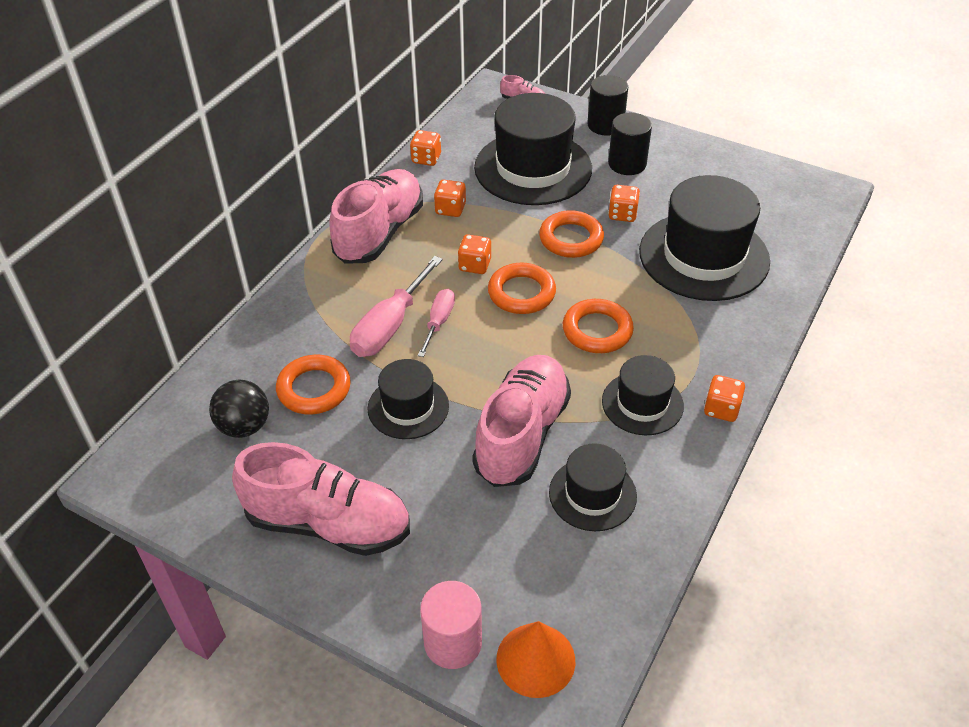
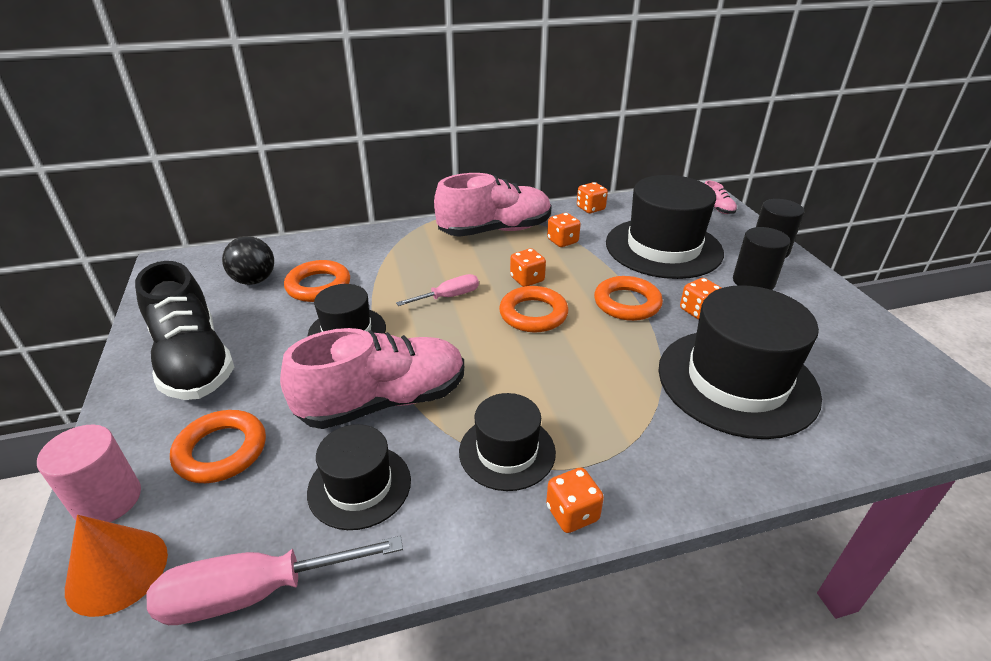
camera: 45 degrees right, 10 degrees down
(328, 523) = (193, 362): pink shoe -> black shoe
(389, 326) = (416, 280): pink screwdriver -> pink screwdriver (254, 592)
(597, 330) = (553, 373): orange ring -> orange ring (221, 451)

